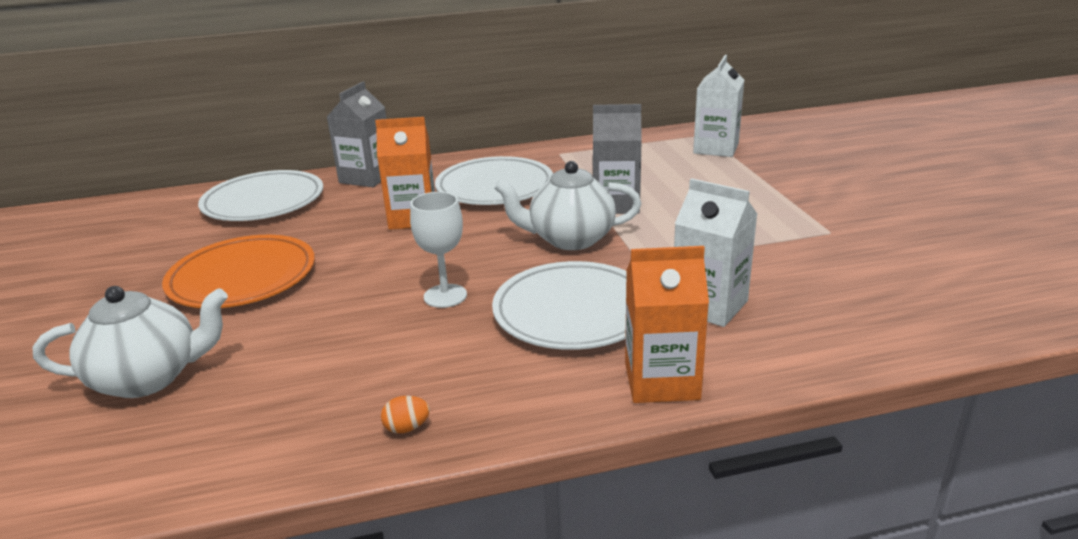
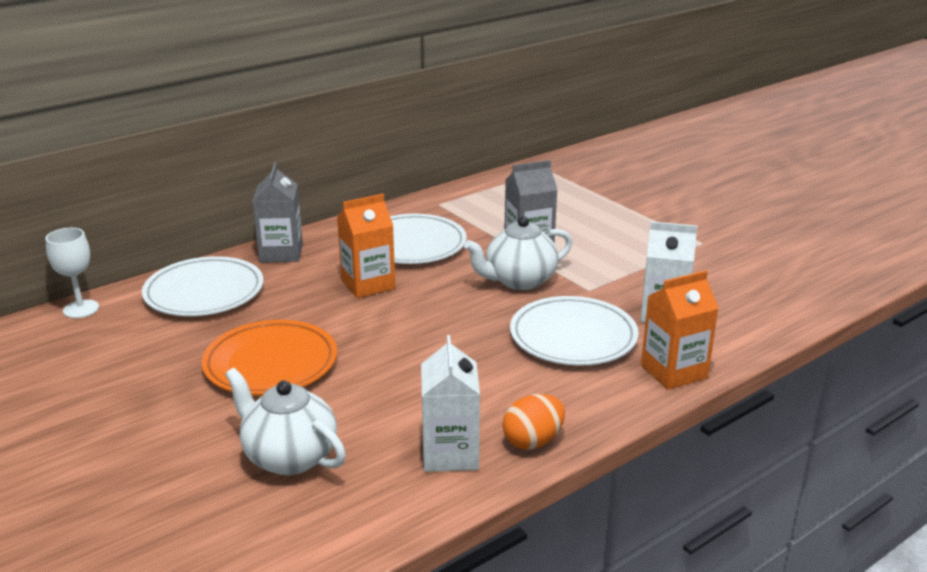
camera: 25 degrees left, 0 degrees up
(149, 378) = (289, 457): white teapot -> white teapot turned 105 degrees counterclockwise
(407, 428) = (533, 441): orange egg -> orange egg, size x1.86
(445, 296) = (464, 344): white goblet -> white goblet (81, 309)
(716, 148) = (566, 182): white carton -> white carton (450, 453)

